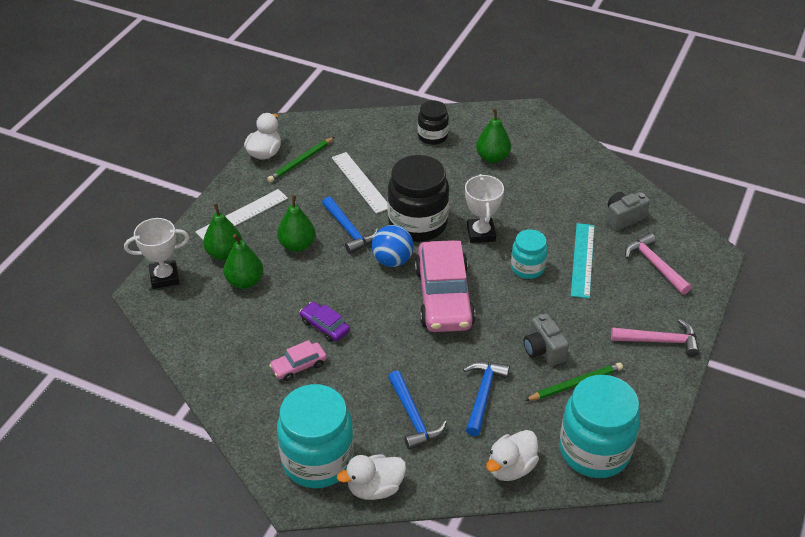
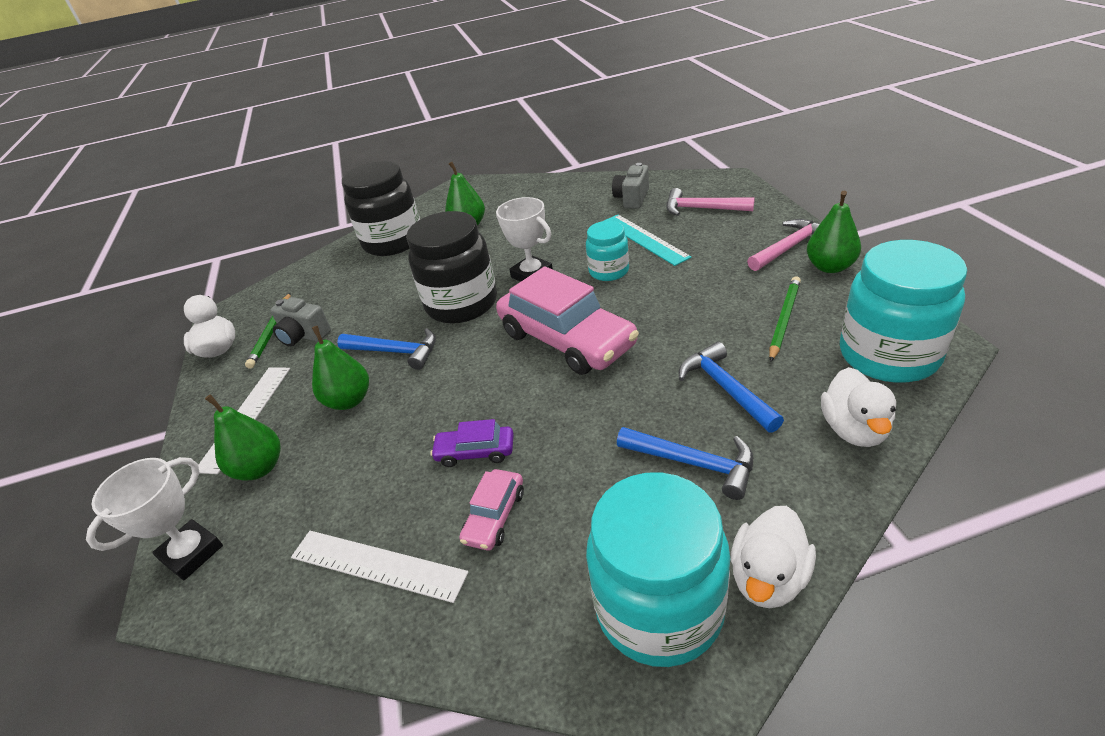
camera: 35 degrees left, 5 degrees down
(245, 281) = (319, 478): green pear -> green pear (830, 267)
(360, 182) = (360, 309): white ruler -> white ruler (377, 565)
(392, 260) = (474, 345): blue ball -> none
(432, 136) = (393, 242): black jar -> black jar, size x1.80
(543, 350) = (717, 315): grey camera -> grey camera (303, 336)

